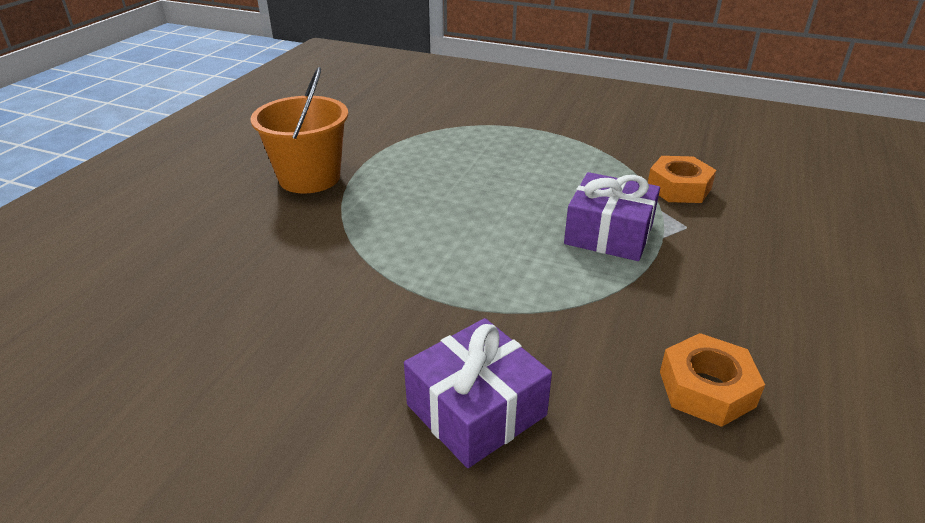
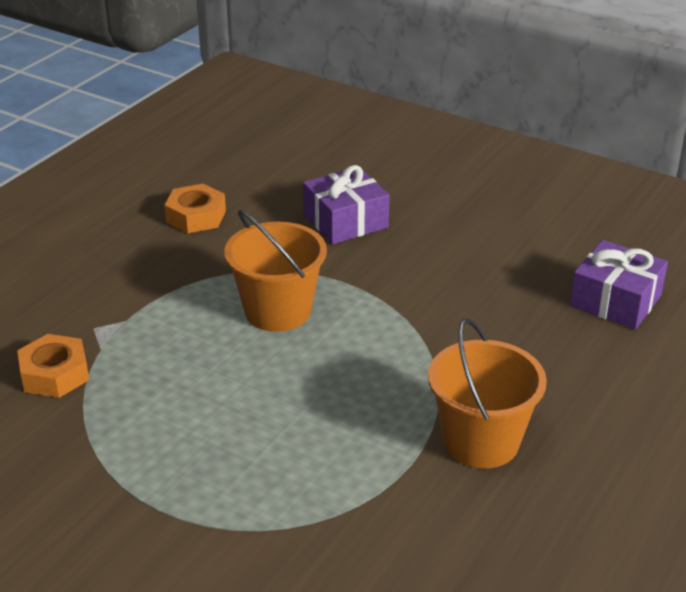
camera: 170 degrees left, 0 degrees up
(515, 261) = (278, 311): none -> orange bucket
(609, 234) = (175, 328): purple gift -> purple gift (615, 301)

